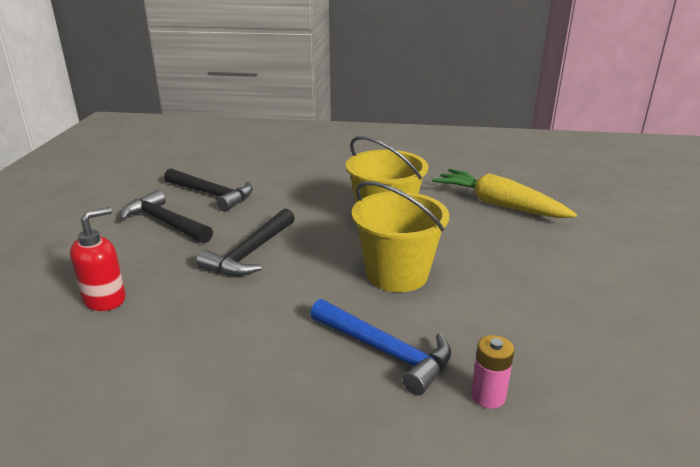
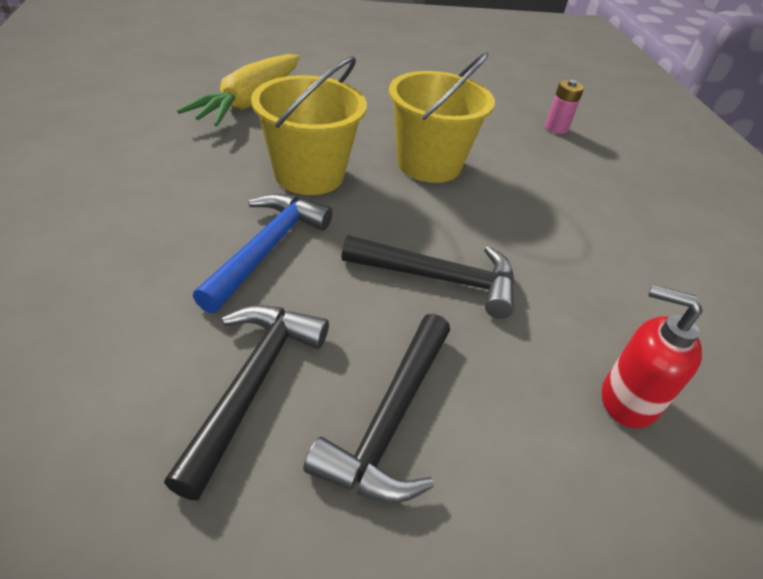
camera: 110 degrees left, 15 degrees up
(386, 351) = (546, 168): blue hammer -> blue hammer (267, 248)

